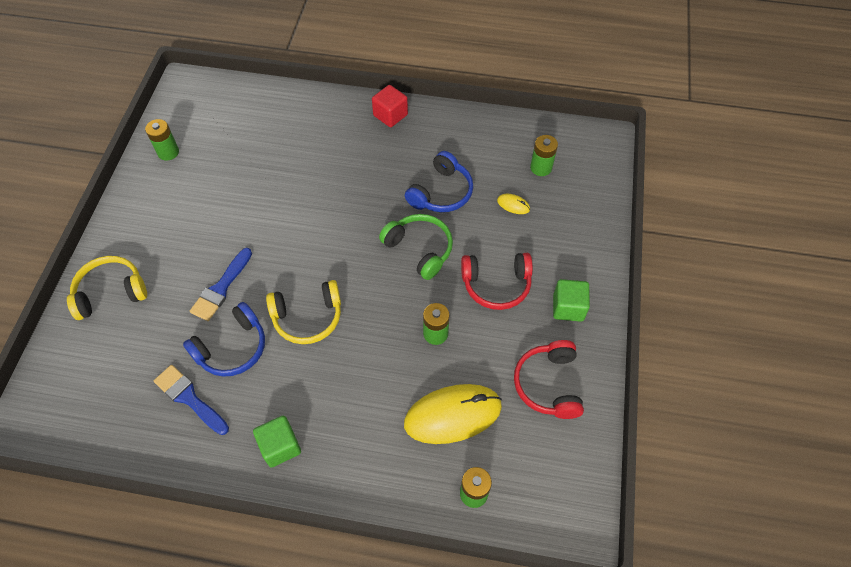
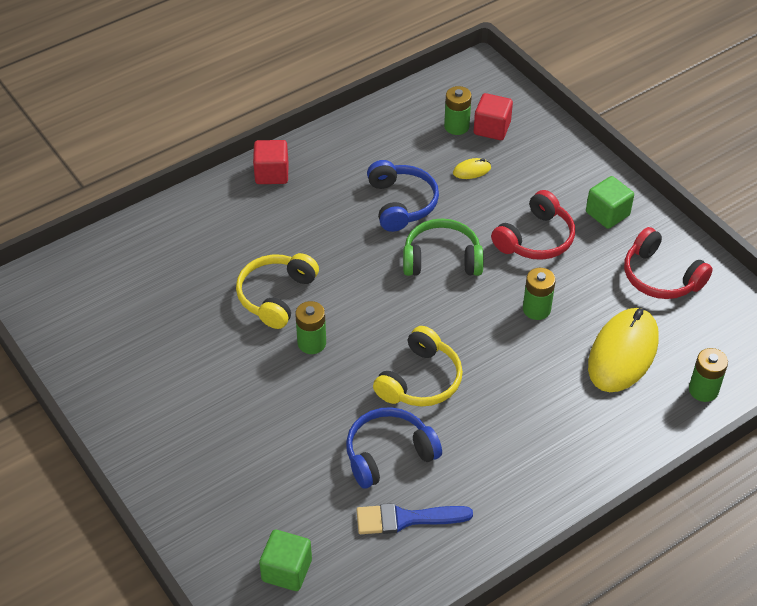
camera: 45 degrees left, 10 degrees down
(111, 292) = (213, 507): yellow headphones -> yellow headphones (276, 296)
(168, 152) = (94, 356): green battery -> green battery (311, 343)
(221, 288) = (313, 420): blue brush -> none
(232, 348) = (389, 454): blue headphones -> blue headphones turned 120 degrees counterclockwise
(280, 446) = (527, 485): green cube -> green cube (287, 570)
(563, 186) = (492, 128): none -> red cube

